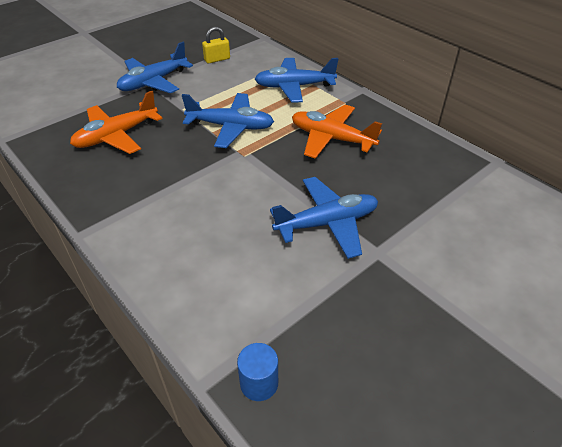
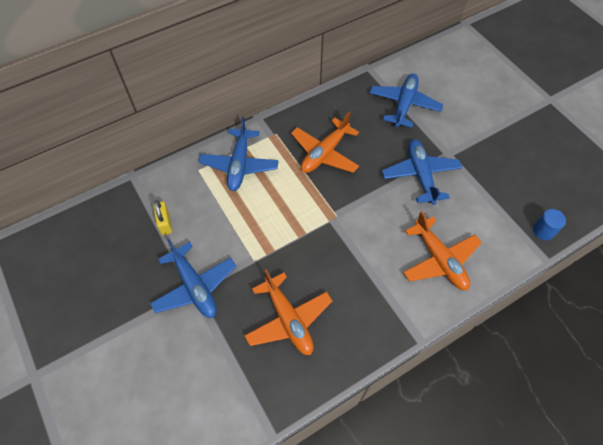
camera: 80 degrees left, 15 degrees up
(192, 248) = (439, 259): none -> orange plane
(230, 127) = (293, 222): blue plane -> blue plane (404, 105)

